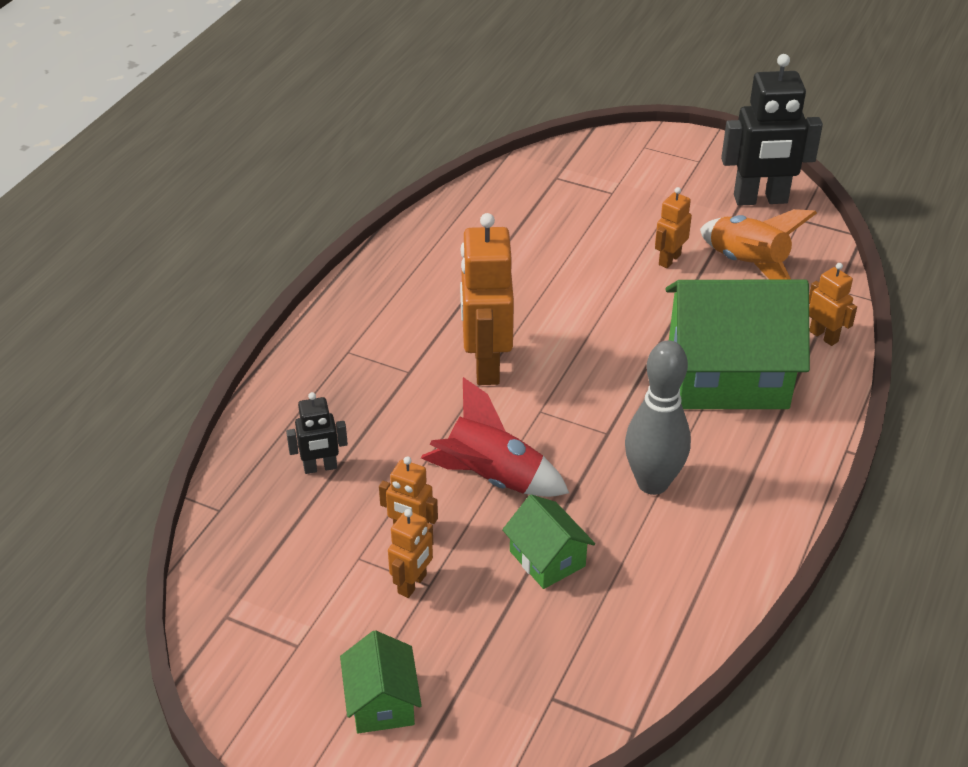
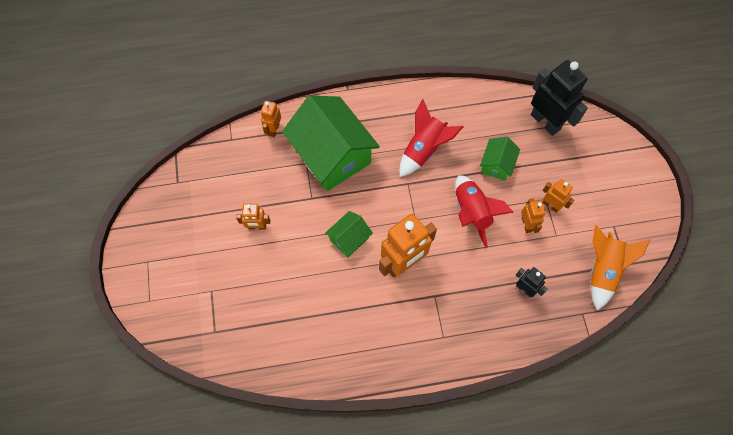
camera: 125 degrees left, 25 degrees up
(382, 702) = (608, 178): green house -> green house (349, 239)
(412, 584) = (551, 205): orange robot -> orange robot turned 45 degrees clockwise
(652, 483) = (424, 149): grey bowling pin -> red rocket
(747, 265) = (237, 187): orange rocket -> orange rocket (602, 270)
(760, 200) = (170, 210): black robot -> black robot (545, 122)

